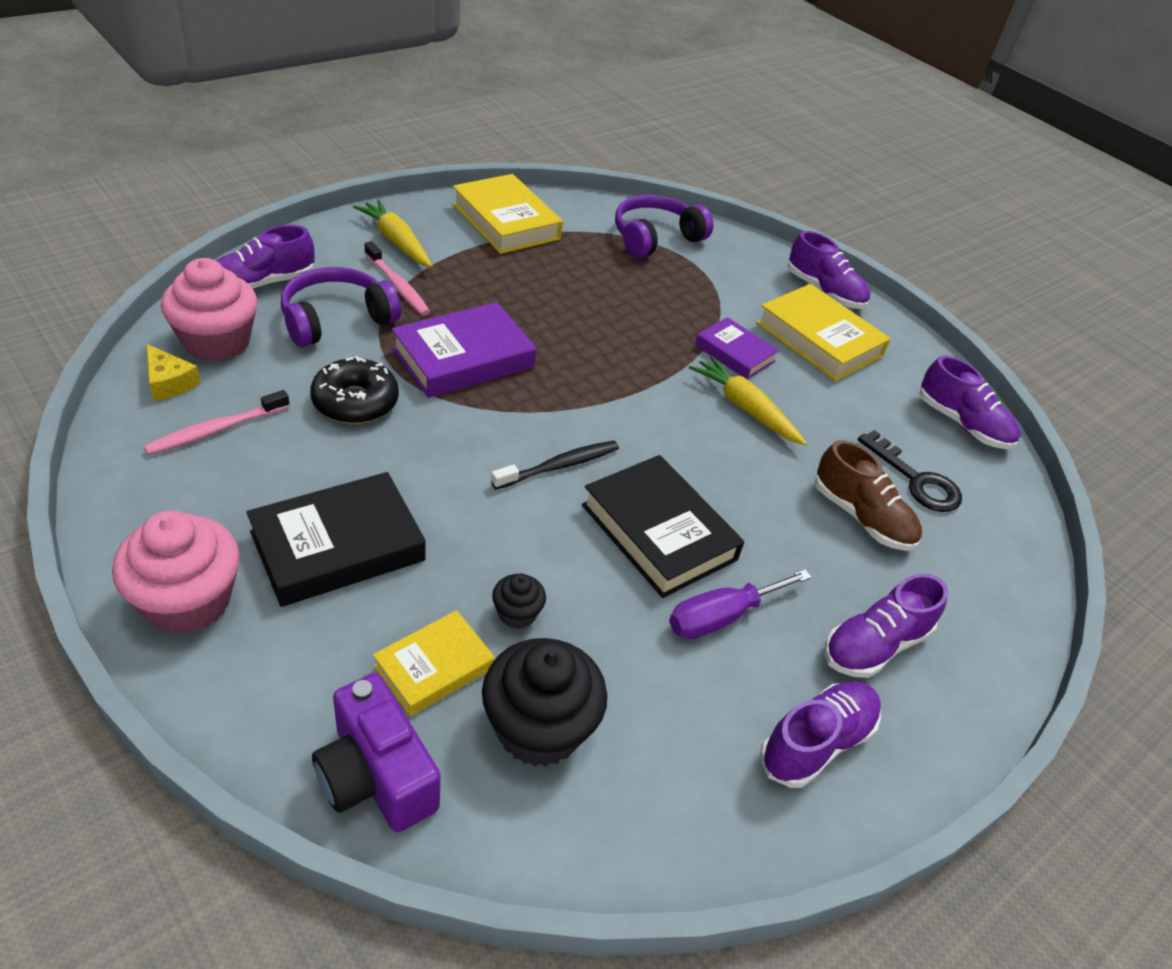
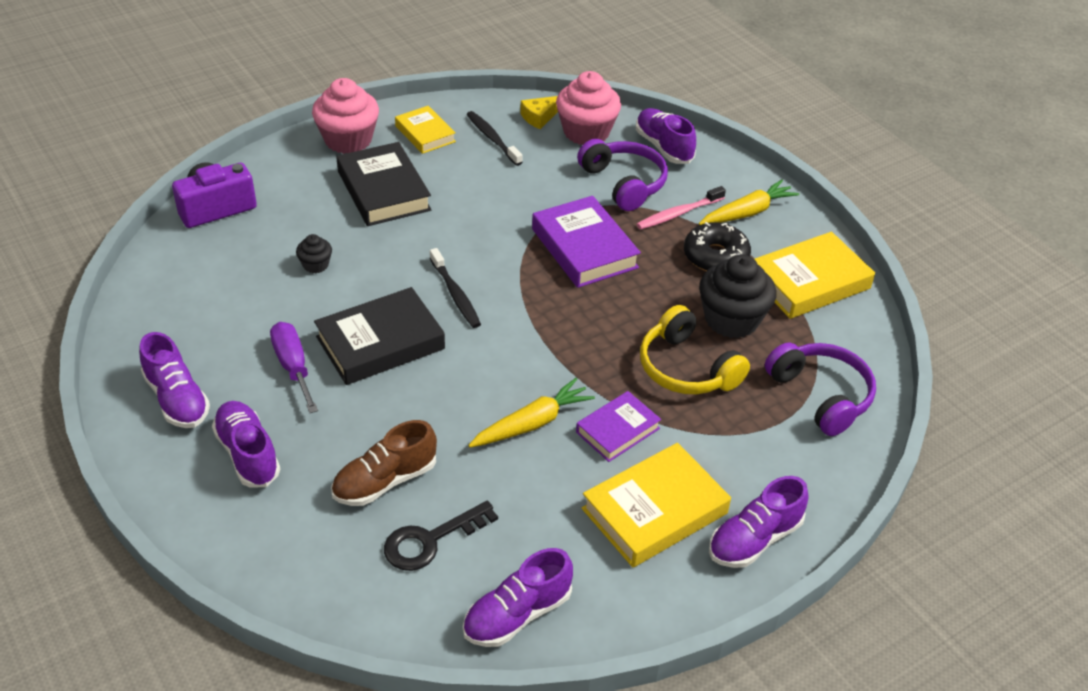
camera: 100 degrees right, 0 degrees up
(216, 430) = (492, 138): pink toothbrush -> black toothbrush
(355, 402) = (525, 195): black donut -> black donut (715, 256)
(434, 667) = (281, 229): yellow book -> yellow book (425, 134)
(539, 728) = (227, 269): black cupcake -> black cupcake (731, 319)
(641, 305) = (686, 368): none -> yellow headphones

